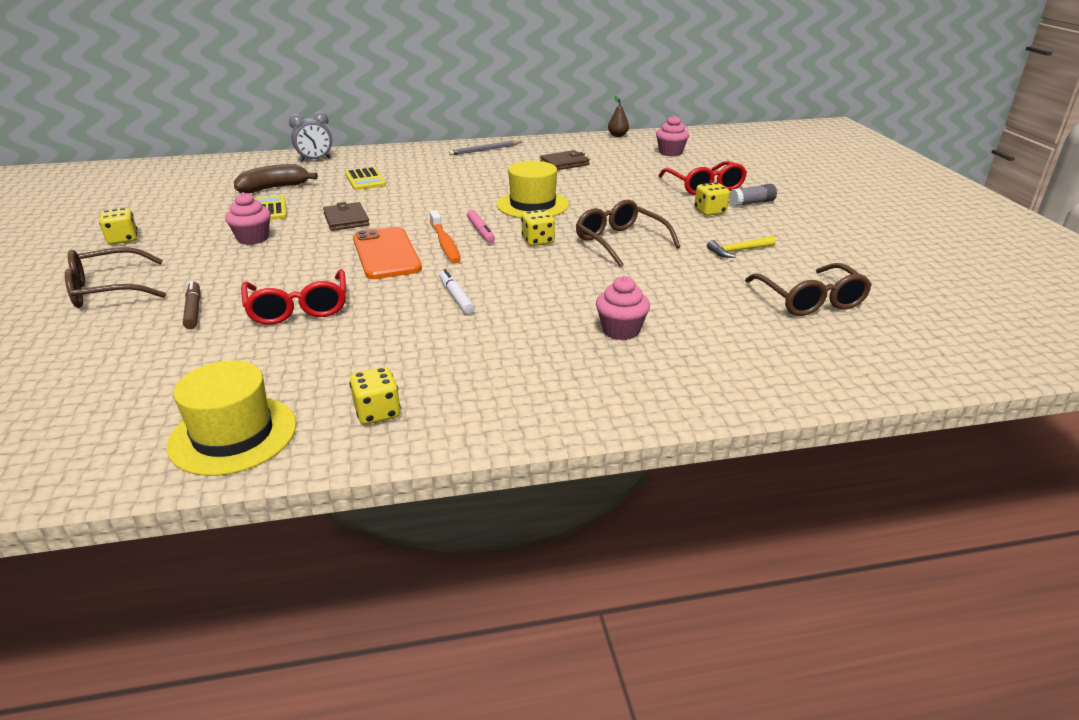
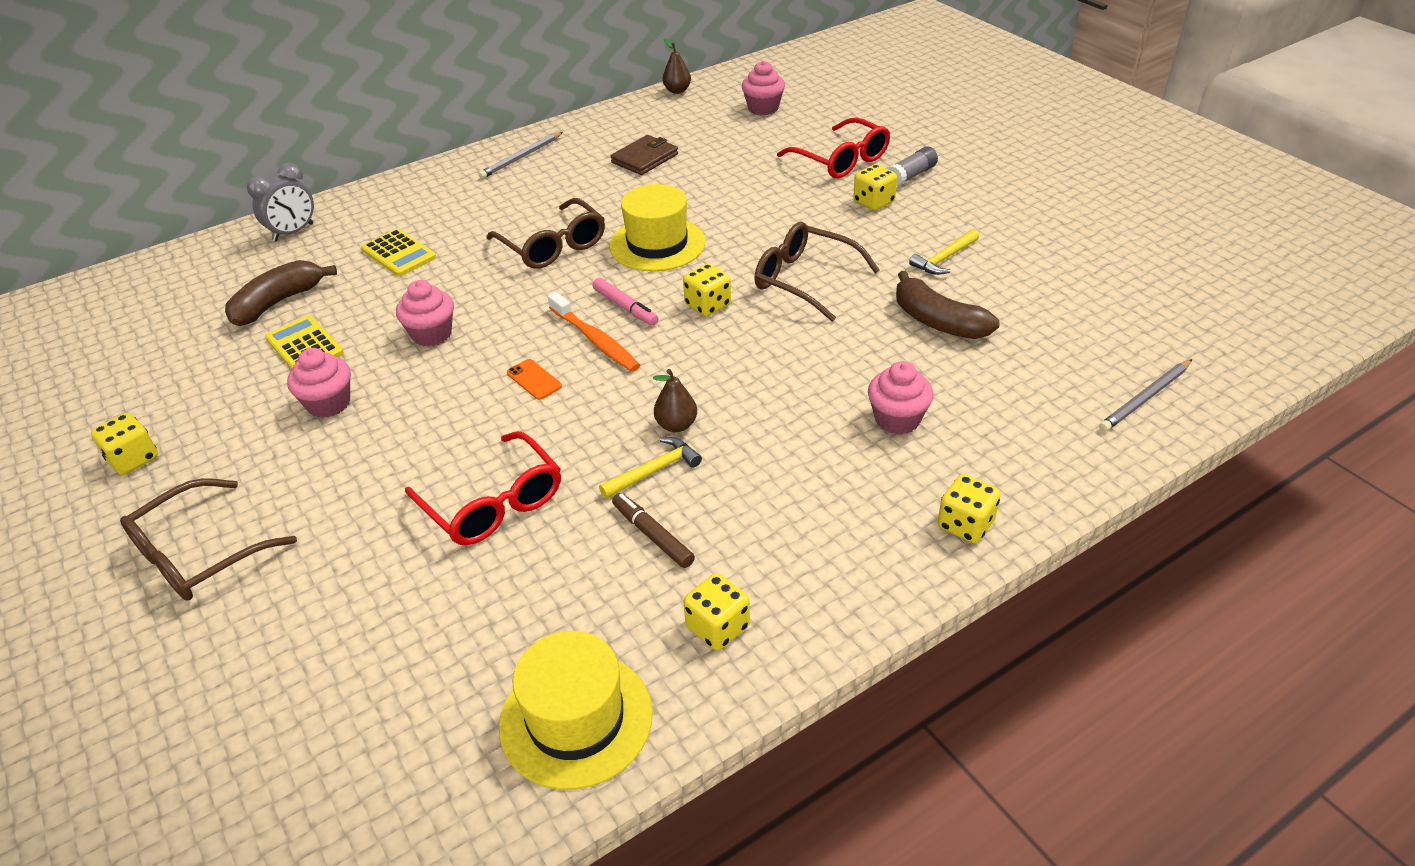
camera: 20 degrees left, 10 degrees up
(193, 310) = (355, 550): brown marker -> brown marker (652, 535)
(346, 219) = (432, 334): brown wallet -> pink cupcake
(386, 254) = (534, 380): orange phone -> orange phone, size x0.42
(418, 317) = (654, 470): none -> yellow hammer
(456, 297) = (676, 425): white marker -> brown pear
(620, 404) = (965, 525): none -> yellow dice
(703, 283) = (938, 321): none -> brown banana
(810, 300) = (1061, 314): brown glasses -> brown glasses (553, 246)
(844, 365) = (1145, 398): none -> grey pencil

